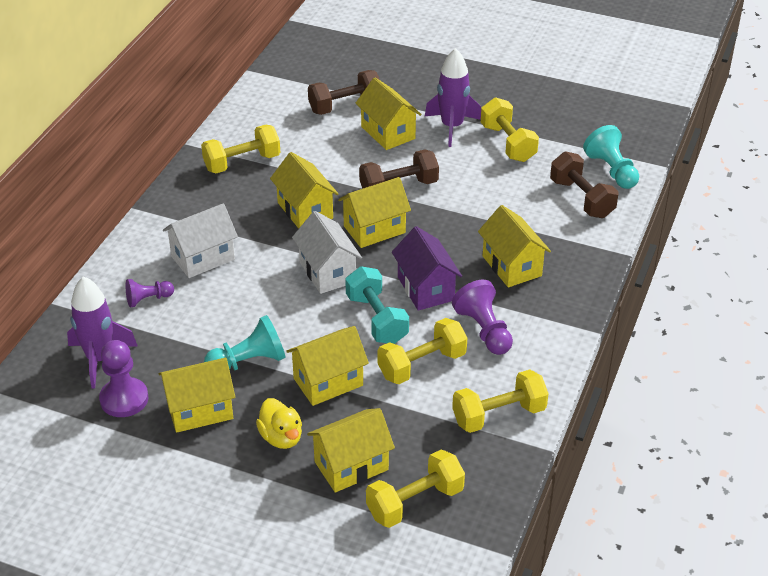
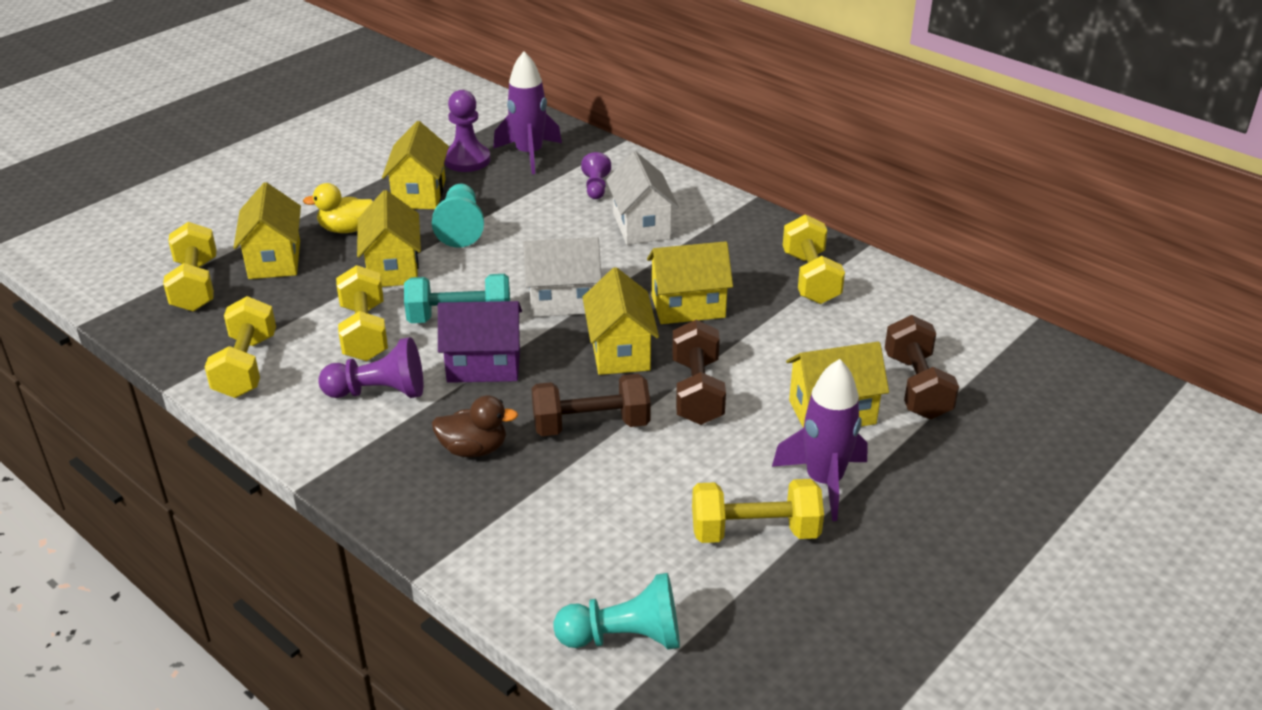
camera: 110 degrees right, 5 degrees down
(511, 266) = (474, 449): yellow house -> brown duck
(582, 198) = (573, 572): brown dumbbell -> brown dumbbell (591, 425)

